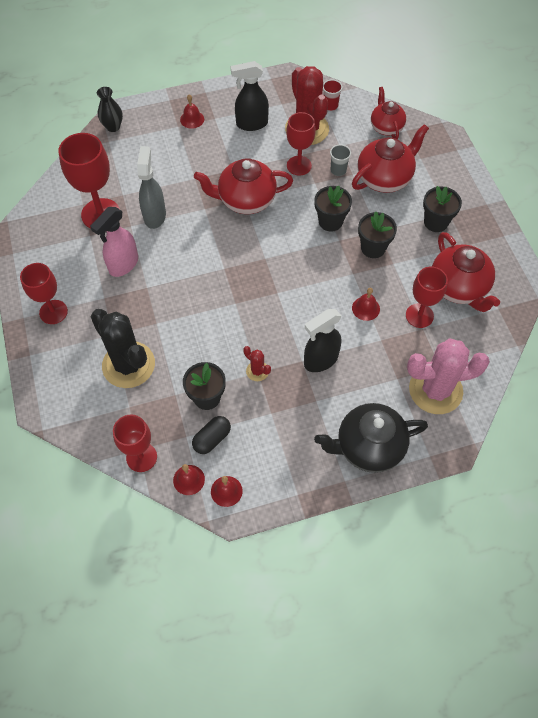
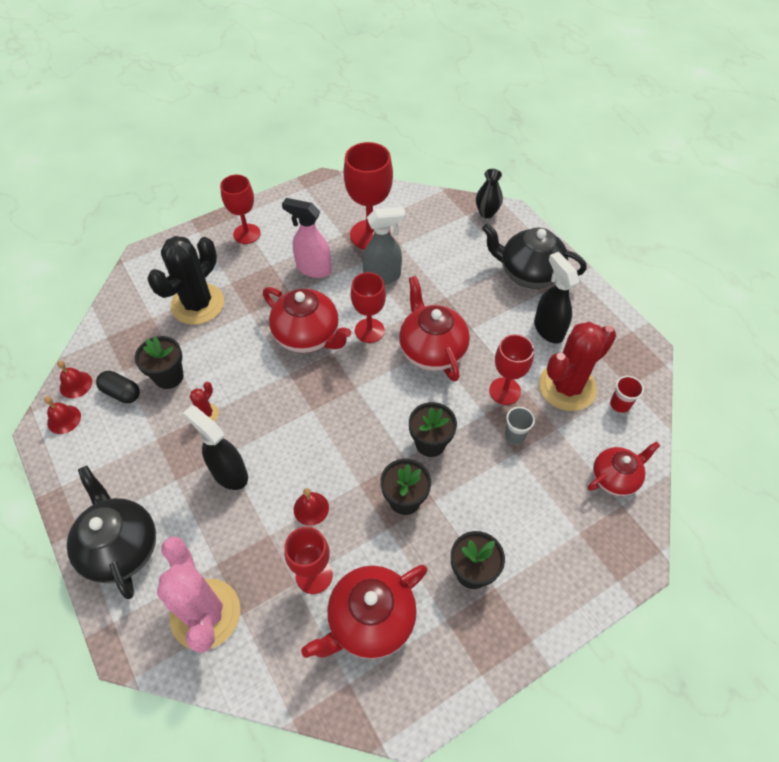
camera: 75 degrees right, 5 degrees down
(141, 457) = (98, 341): red goblet -> red goblet (369, 330)
(192, 119) = (528, 273): red bell -> black teapot
(385, 178) = (524, 493): red teapot -> red teapot (308, 336)

